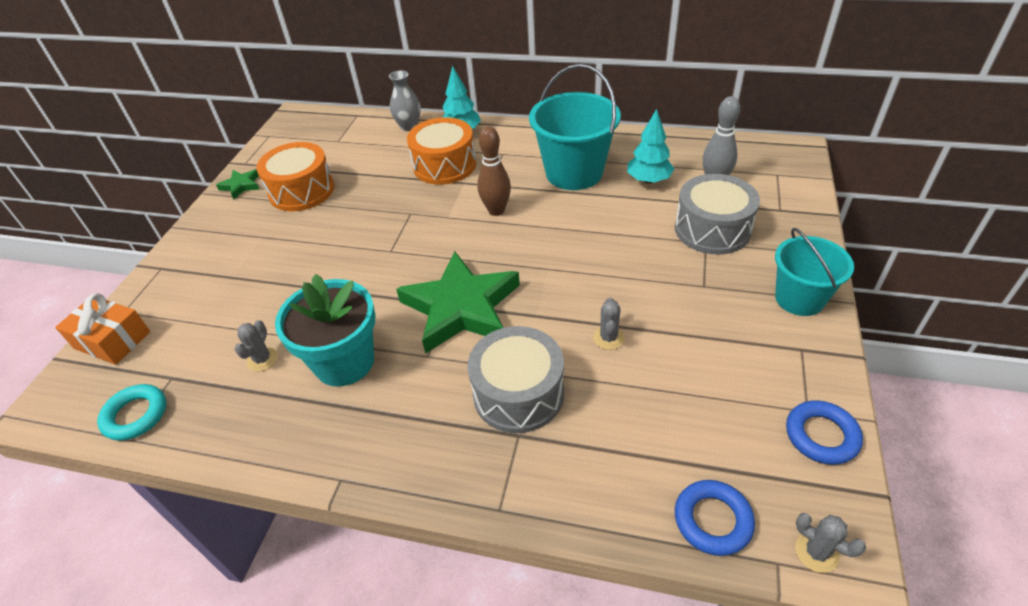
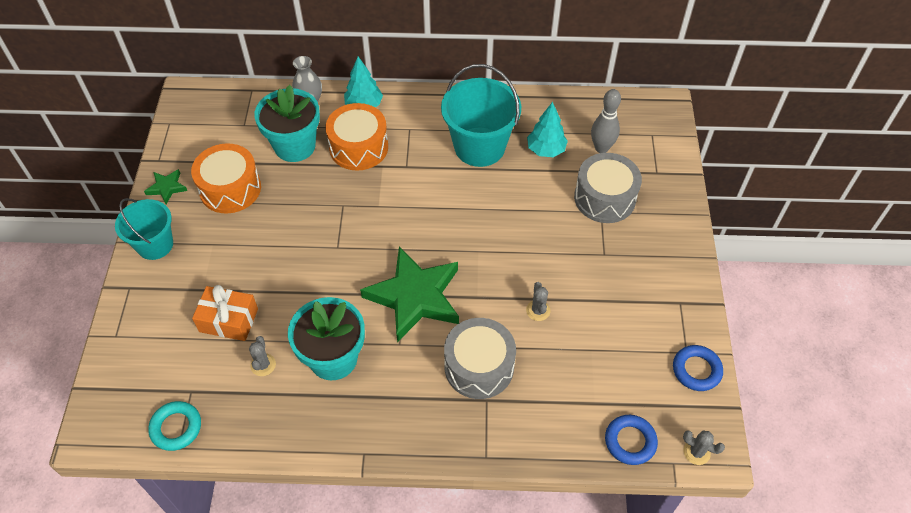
camera: 15 degrees left, 10 degrees up
(112, 340) = (120, 364): orange gift -> orange gift (228, 320)
(380, 160) = (295, 146): none -> turquoise flower pot
(496, 210) = (420, 195): brown bowling pin -> none
(799, 298) = (676, 258): turquoise bucket -> turquoise bucket (155, 245)

